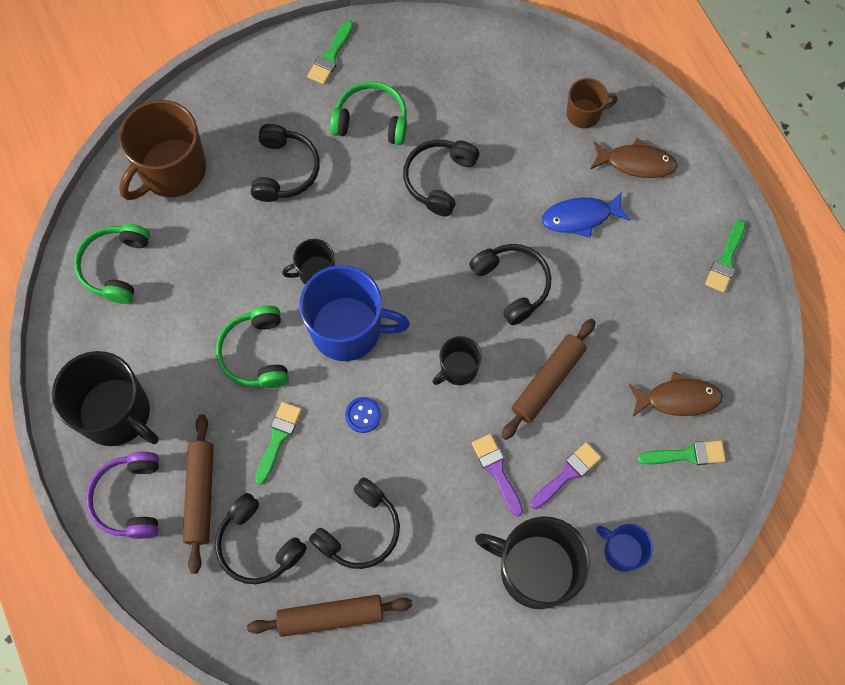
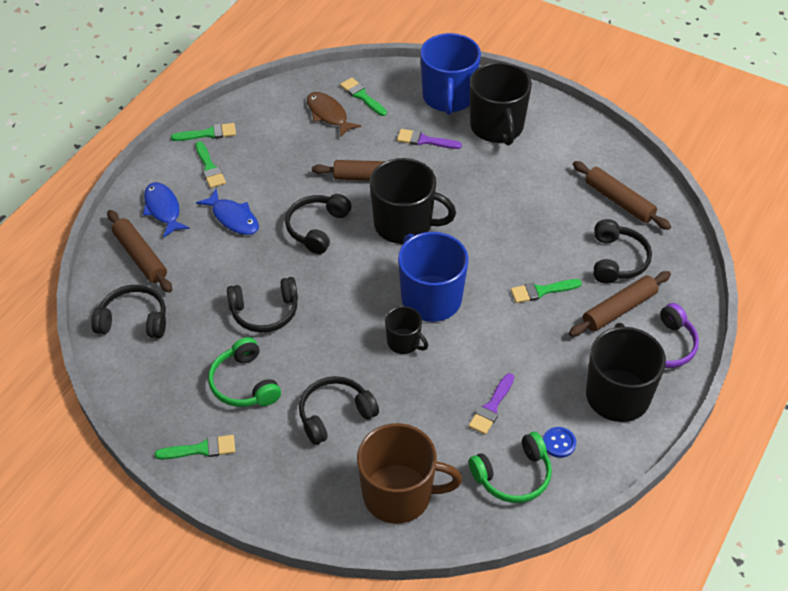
camera: 125 degrees left, 20 degrees down
(256, 353) = (496, 340): green headphones -> none
(360, 530) = (556, 216): black headphones -> black headphones (134, 320)
(363, 415) = (482, 255): blue button -> blue button (559, 443)
(458, 369) = (404, 224): black mug -> black mug, size x1.91
(497, 470) = (454, 172): purple brush -> purple brush (491, 407)
(584, 114) = (140, 257): brown mug -> brown rolling pin
(622, 551) = (448, 97): blue mug -> blue mug, size x1.91
(636, 163) = (163, 209): brown fish -> blue fish
(669, 234) = (209, 168): none -> green brush

